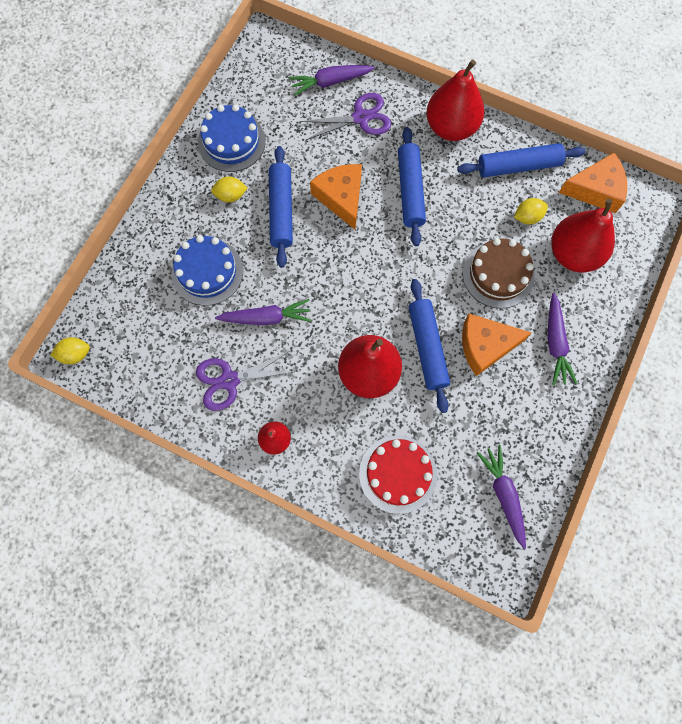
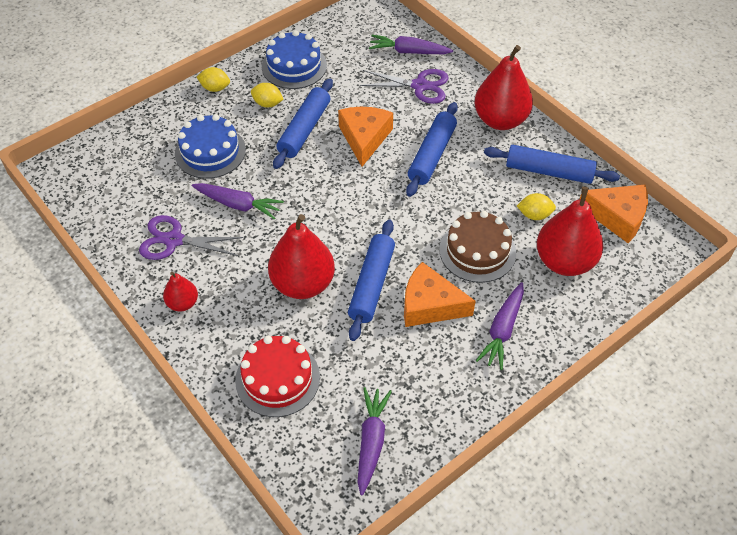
camera: 25 degrees right, 20 degrees down
(75, 354) = (59, 171): yellow lemon -> yellow lemon (215, 88)

